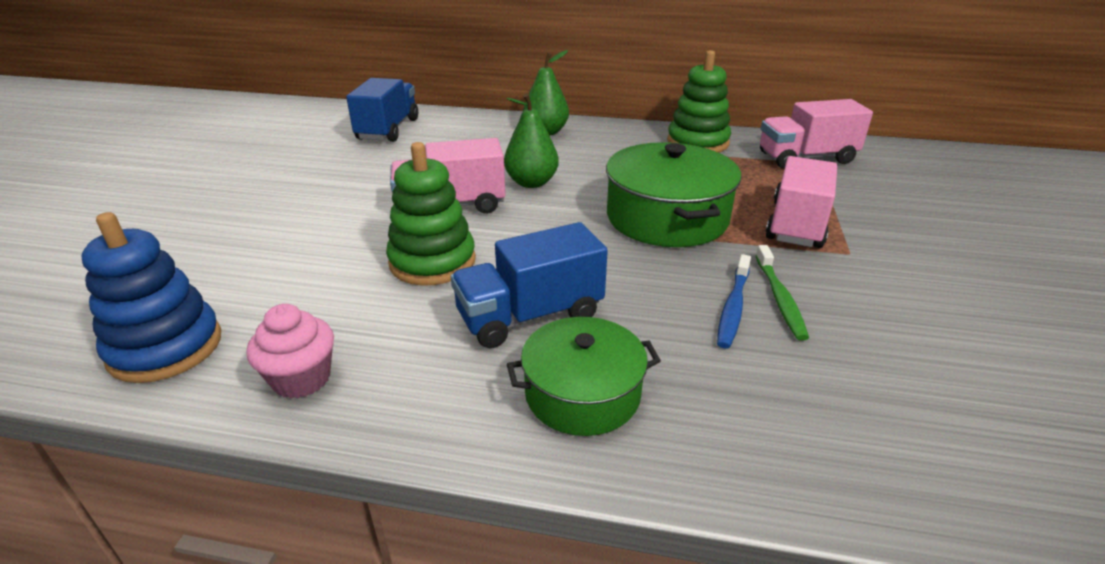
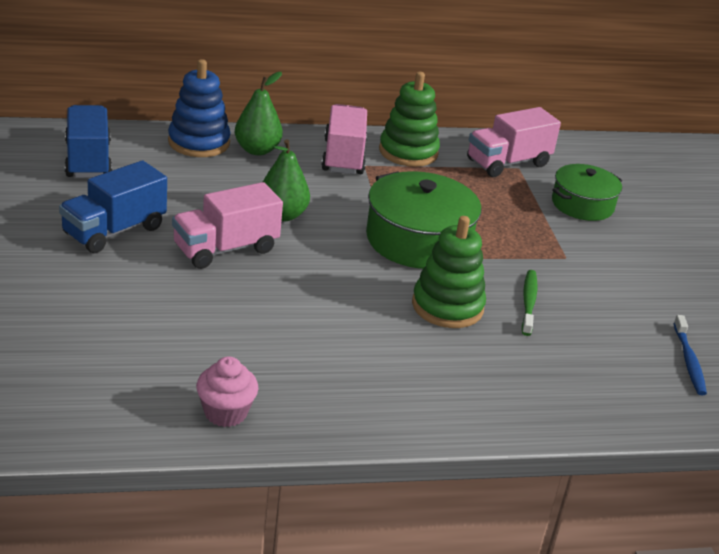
camera: 25 degrees left, 0 degrees up
(166, 348) = (95, 408): blue stacking toy -> blue stacking toy (199, 142)
(432, 262) = (251, 306): green stacking toy -> green stacking toy (447, 306)
(530, 316) = (359, 341): blue truck -> blue truck (114, 231)
(582, 393) = (427, 391): green pot -> green pot (582, 204)
(733, 307) = (499, 314): blue toothbrush -> blue toothbrush (689, 361)
(779, 298) = (528, 302): green toothbrush -> green toothbrush turned 150 degrees counterclockwise
(796, 224) = (521, 235): pink truck -> pink truck (343, 157)

